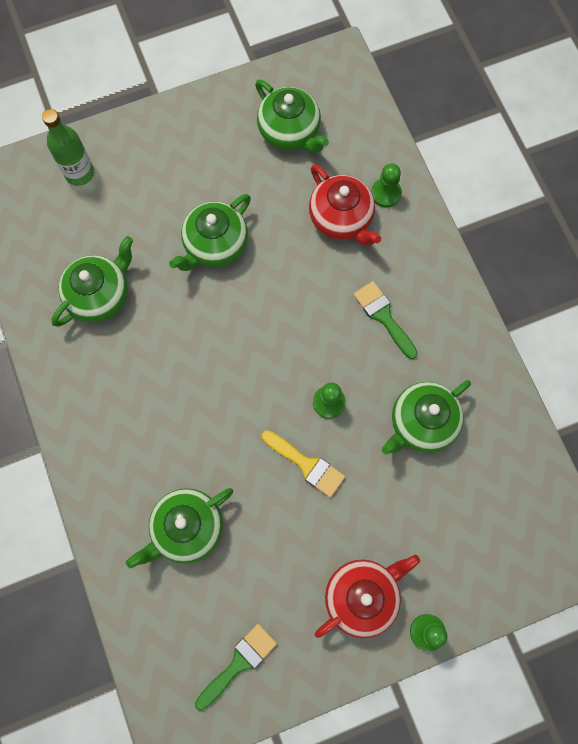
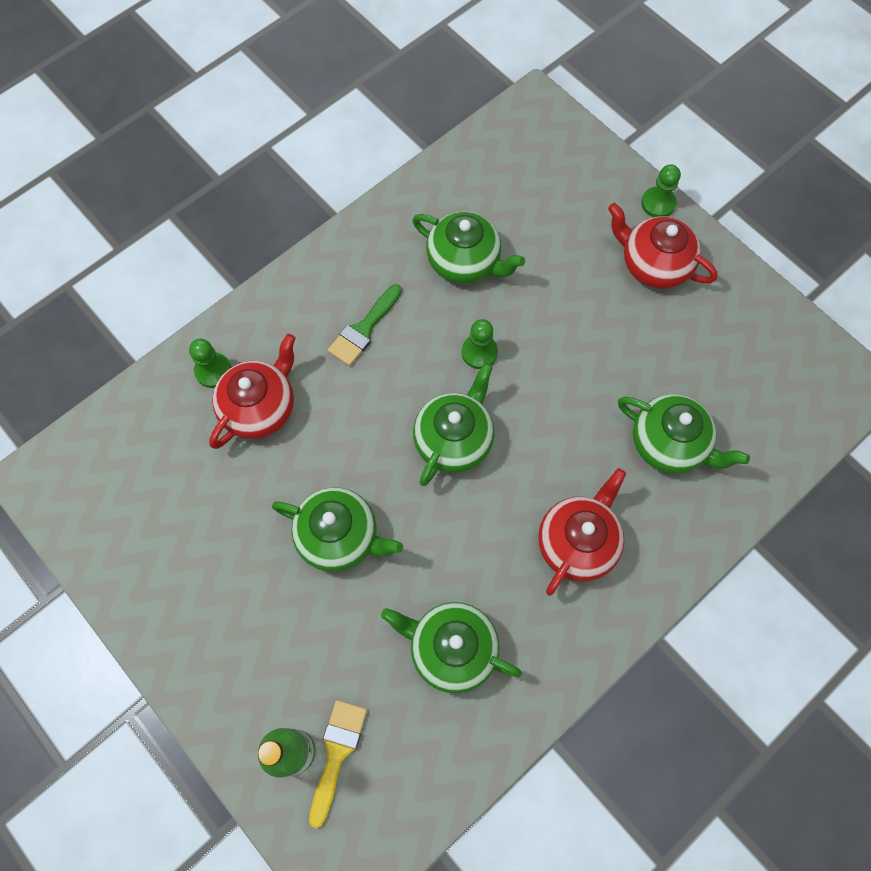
camera: 110 degrees left, 5 degrees down
(137, 417) = (577, 542): none -> red teapot
(239, 663) = (767, 349): green brush -> none
(290, 132) = (159, 503): green teapot -> green teapot (454, 439)
(306, 465) = (553, 352): yellow brush -> yellow brush (337, 753)

